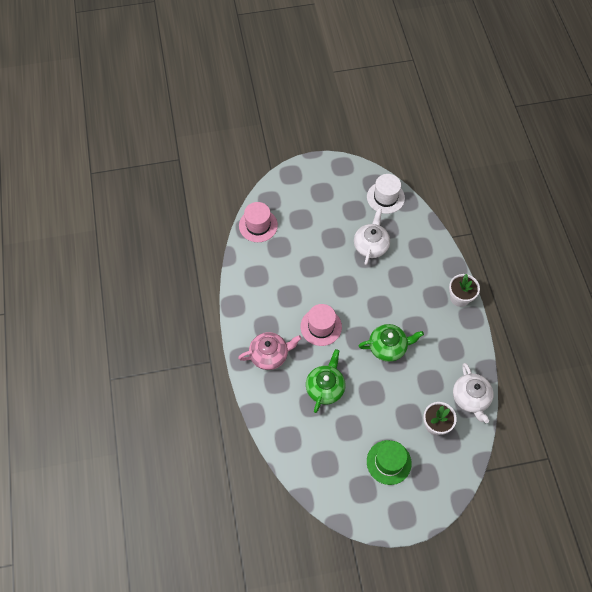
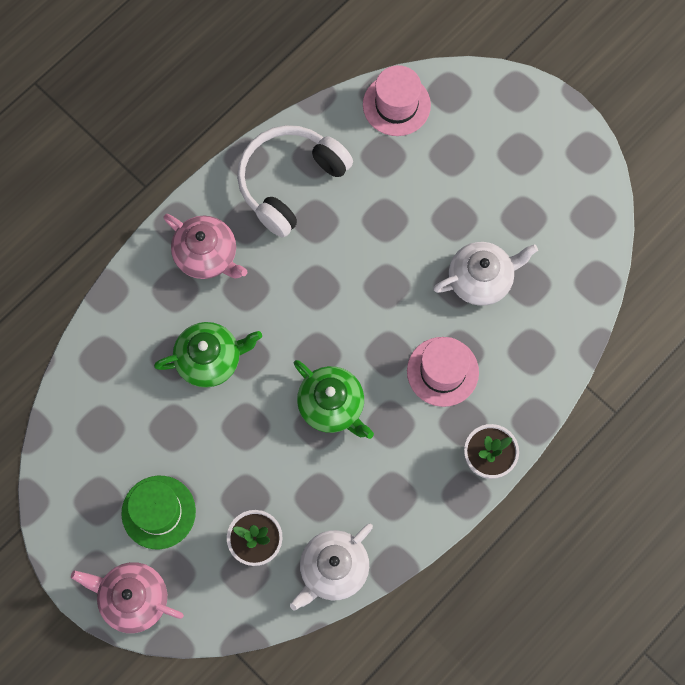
camera: 55 degrees right, 10 degrees up
(261, 294) = (290, 182): none -> white headphones
(321, 327) = (298, 294): pink hat -> pink hat (442, 371)
(385, 197) = (581, 248): white hat -> none
(426, 503) = (133, 598): none -> pink teapot

